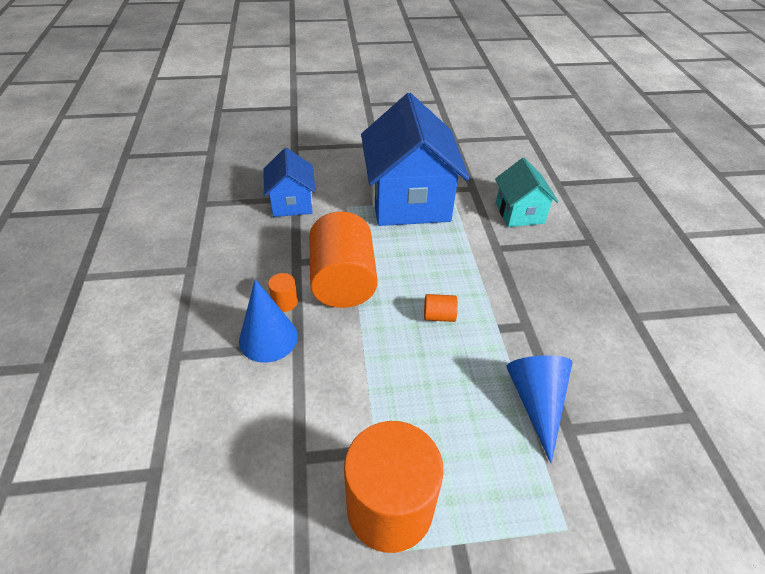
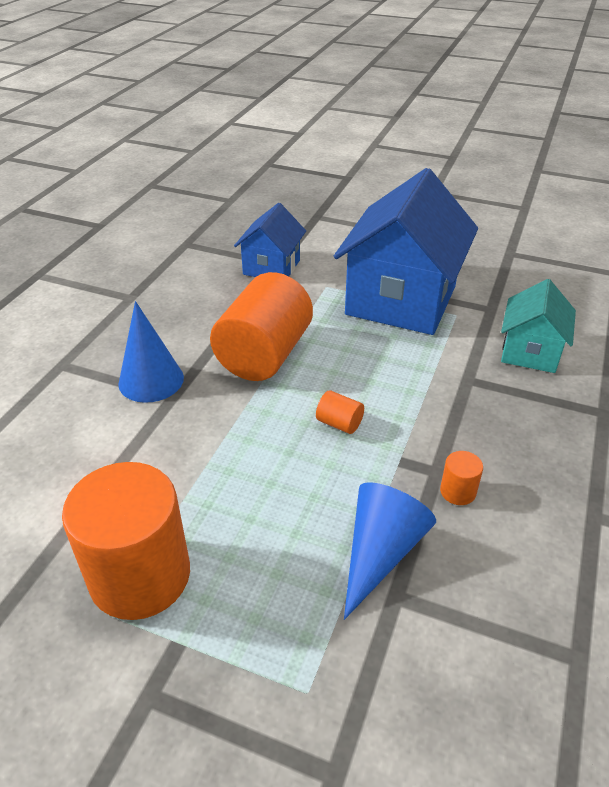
camera: 30 degrees right, 5 degrees down
(285, 302) = (191, 354): orange cylinder -> orange cylinder (458, 491)

